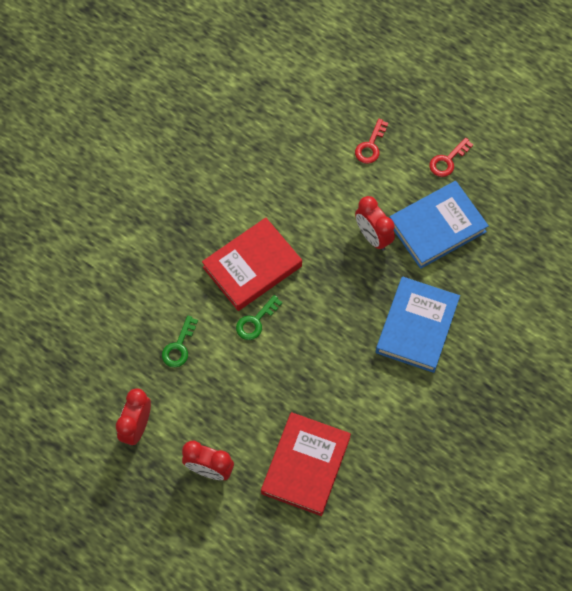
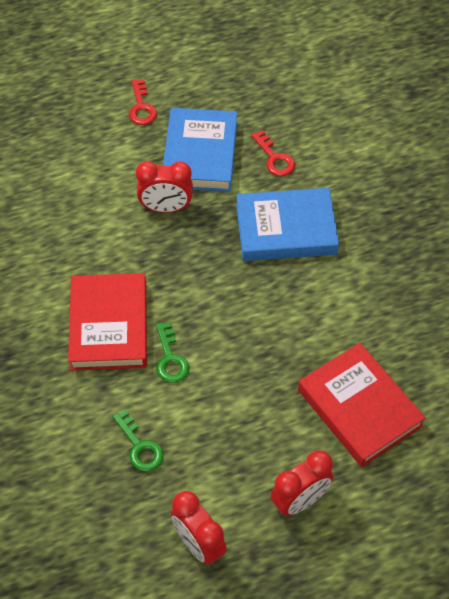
camera: 55 degrees left, 10 degrees down
(370, 146) = (71, 154): red key -> red key (275, 158)
(416, 326) = (286, 229): blue book -> blue book turned 60 degrees counterclockwise

